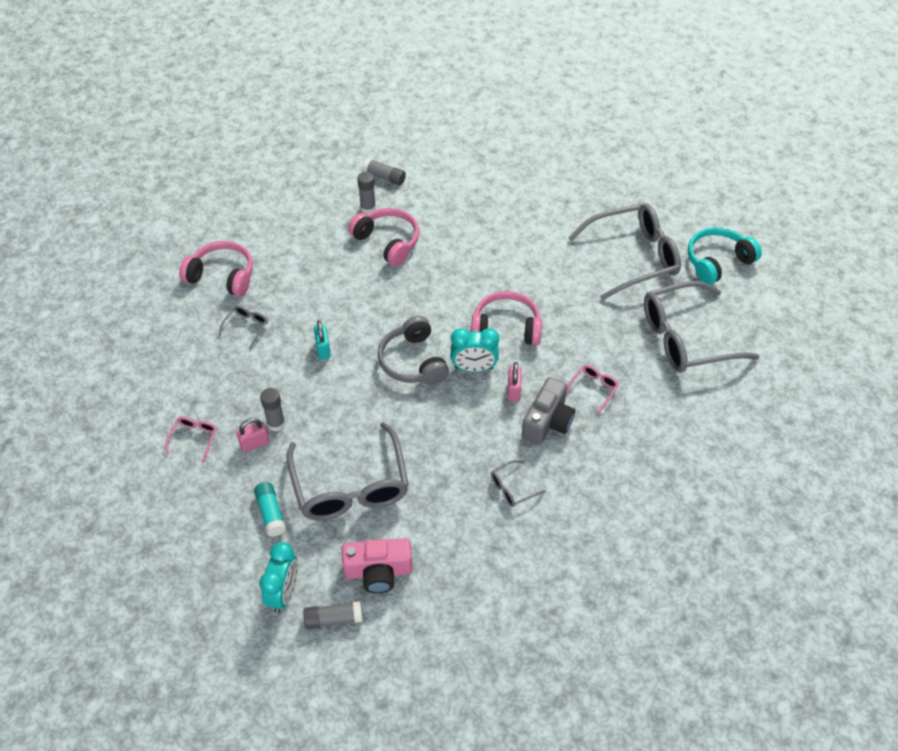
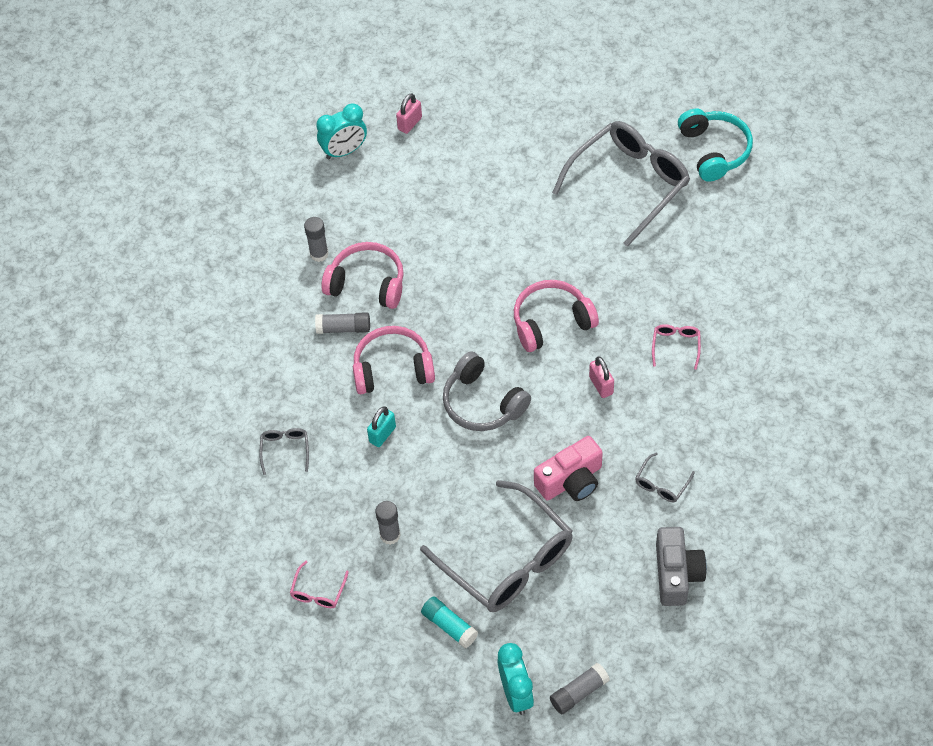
camera: 25 degrees left, 5 degrees up
(194, 438) = (318, 592): pink glasses -> pink glasses turned 150 degrees counterclockwise
(222, 276) = (217, 406): pink headphones -> pink headphones (392, 369)
(255, 444) = (383, 566): pink padlock -> pink padlock (410, 123)
(323, 349) = (382, 434): turquoise padlock -> turquoise padlock turned 75 degrees clockwise
(378, 571) = (590, 627): pink camera -> pink camera (571, 480)
(384, 177) = (311, 209): grey glue stick -> grey glue stick (343, 328)
(474, 368) = (547, 380): turquoise clock -> turquoise clock (344, 151)
(547, 421) = (653, 401): grey camera -> grey camera (676, 574)
(685, 338) = (731, 250): grey glasses -> none
(717, 262) = (714, 150): turquoise headphones -> turquoise headphones turned 135 degrees clockwise

